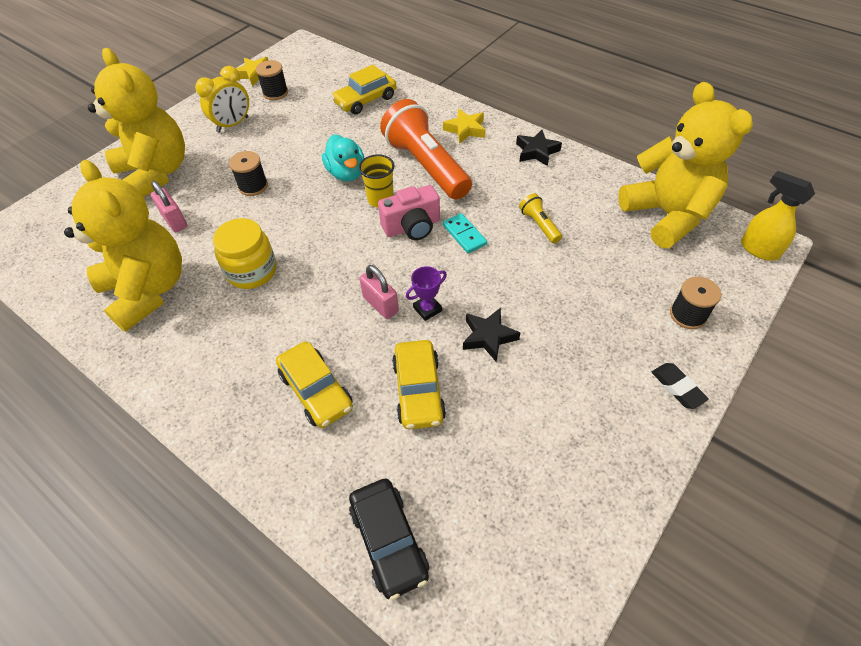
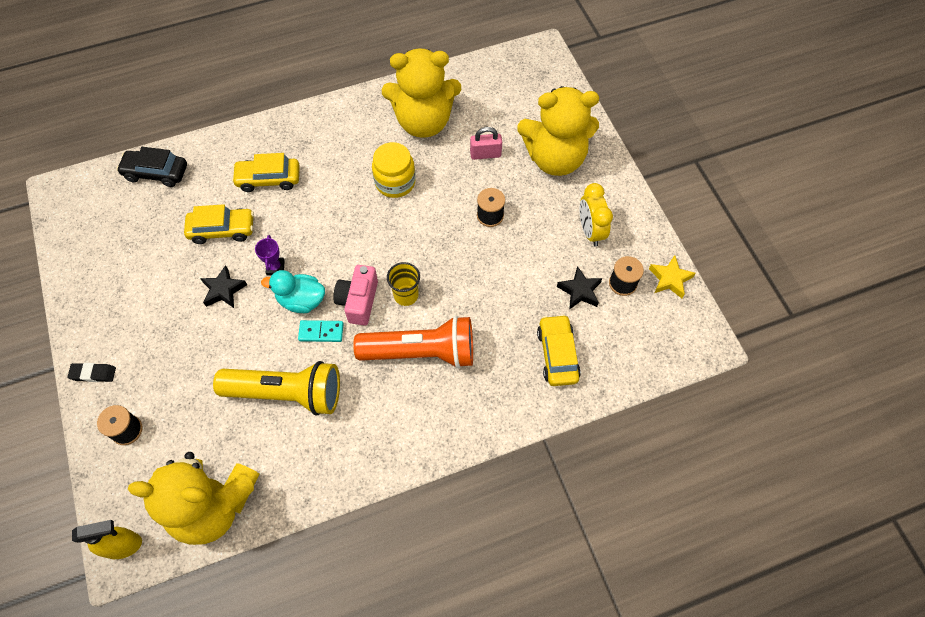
camera: 120 degrees right, 10 degrees up
(346, 173) = (457, 287): turquoise duck -> turquoise duck (301, 300)
(380, 304) = (302, 242): pink padlock -> none
(419, 391) = (222, 229): yellow car -> yellow car turned 150 degrees clockwise
(465, 129) = (448, 416): yellow star -> none
(536, 151) = (371, 458): black star -> black star (579, 291)
(539, 225) = (287, 393): yellow flashlight -> yellow flashlight, size x2.29

